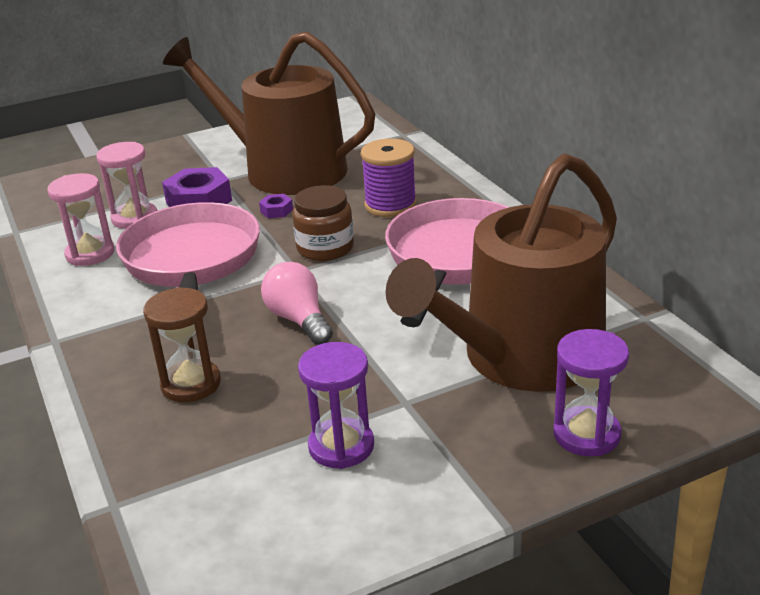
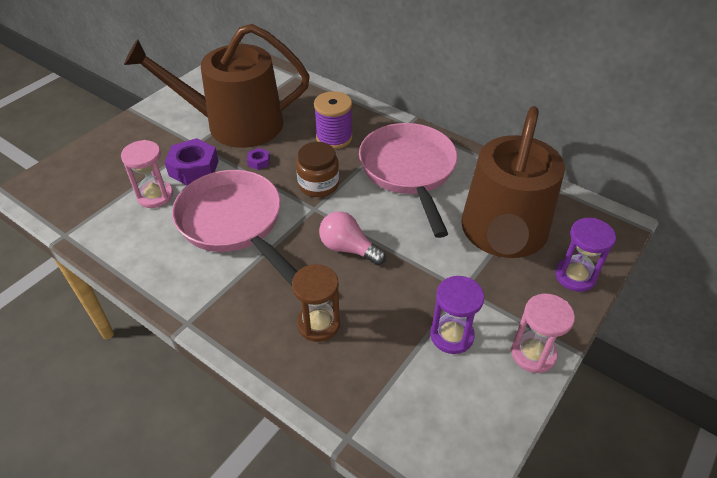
camera: 30 degrees left, 15 degrees up
(90, 254) = (147, 238): pink hourglass -> pink hourglass (533, 353)

